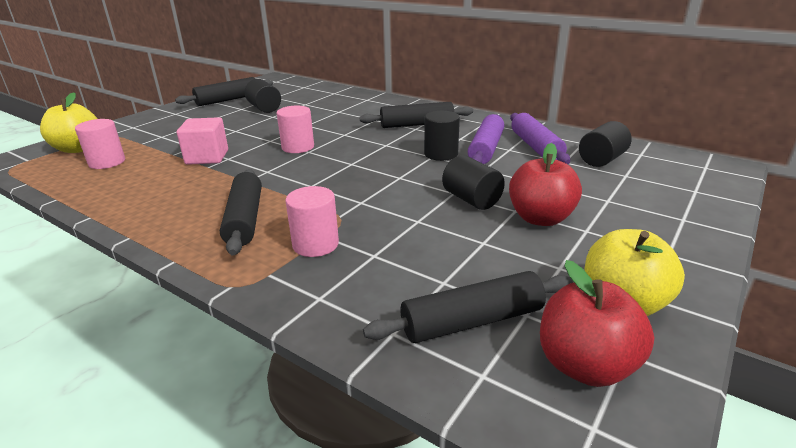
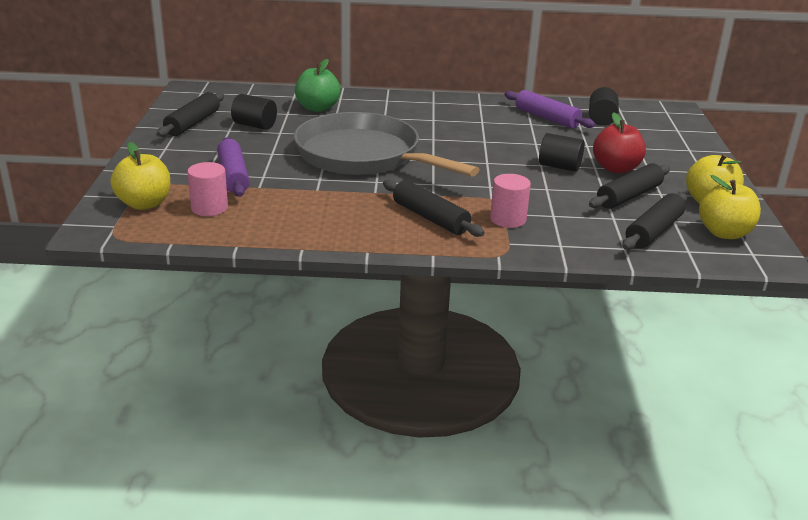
camera: 35 degrees left, 0 degrees up
(207, 157) = (299, 182): pink cube -> none
(298, 147) = (363, 156): pink cylinder -> grey pan
(334, 104) = (317, 108): none -> green apple
(417, 125) = (429, 116): black rolling pin -> black rolling pin (629, 196)
(441, 154) = (488, 138): black cylinder -> none
(486, 149) = (515, 127): purple rolling pin -> purple rolling pin (233, 176)
(585, 365) = (724, 233): red apple -> yellow apple

